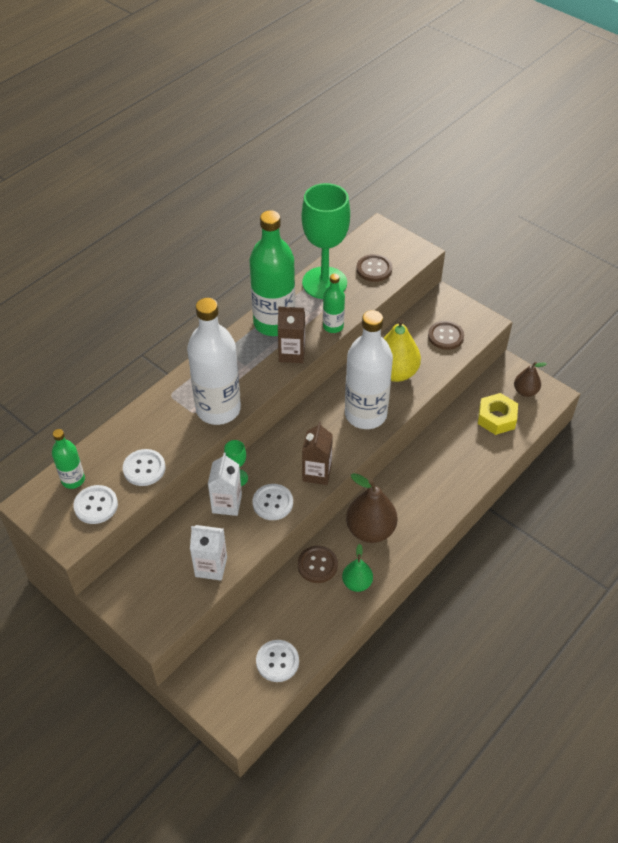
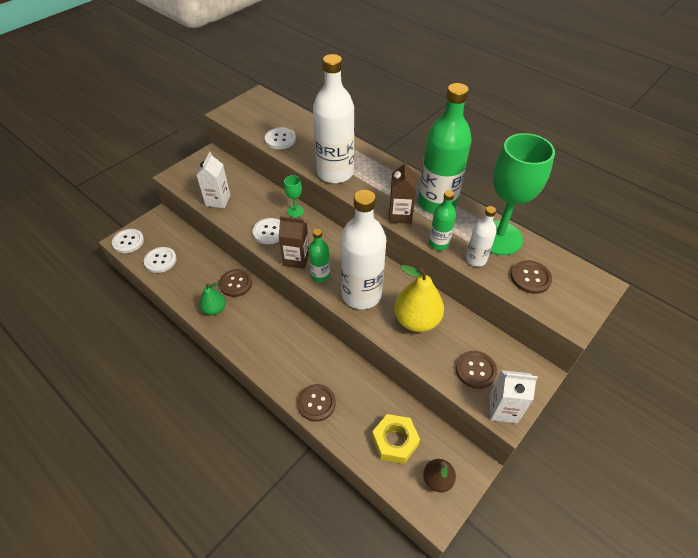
camera: 90 degrees right, 0 degrees up
(73, 480) = (274, 110): green bottle -> green bottle (320, 275)
(96, 505) = (251, 121): white button -> white button (128, 242)
(227, 503) = (272, 206): white carton -> white carton (503, 409)
(353, 302) = (476, 259): none -> white bottle
(370, 530) = (264, 320): brown pear -> none
(467, 477) = (316, 403): none -> brown button

